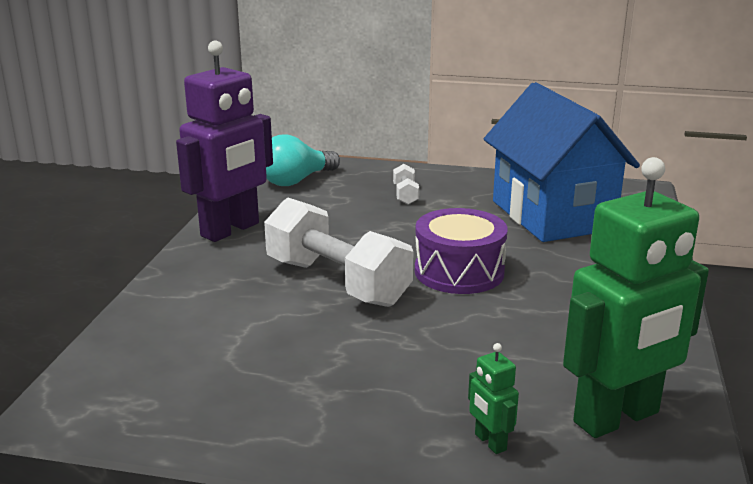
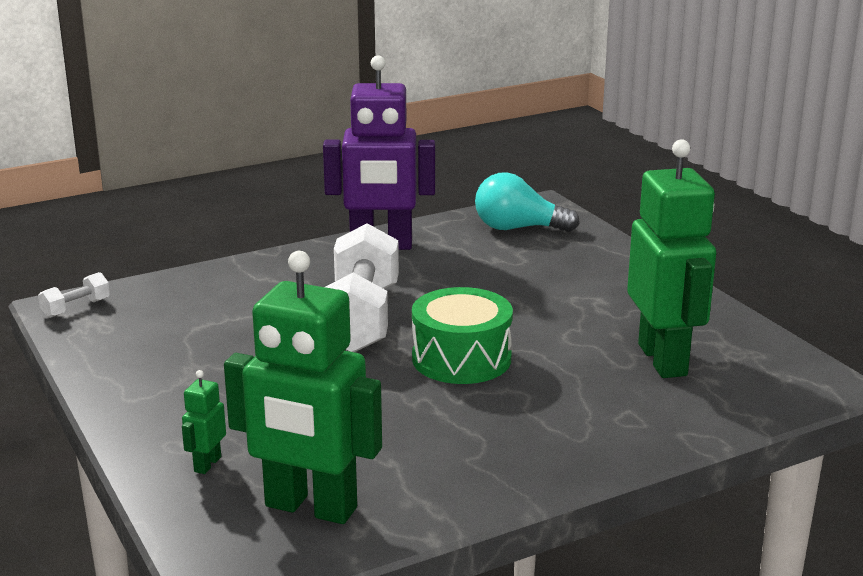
camera: 50 degrees right, 0 degrees up
(405, 195) = (577, 280): white dumbbell -> white dumbbell (76, 308)
(459, 272) = (461, 359): purple drum -> green drum
(552, 215) = (663, 360): blue house -> green robot

